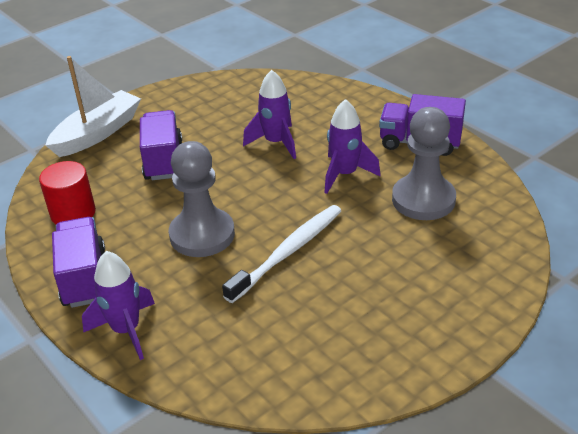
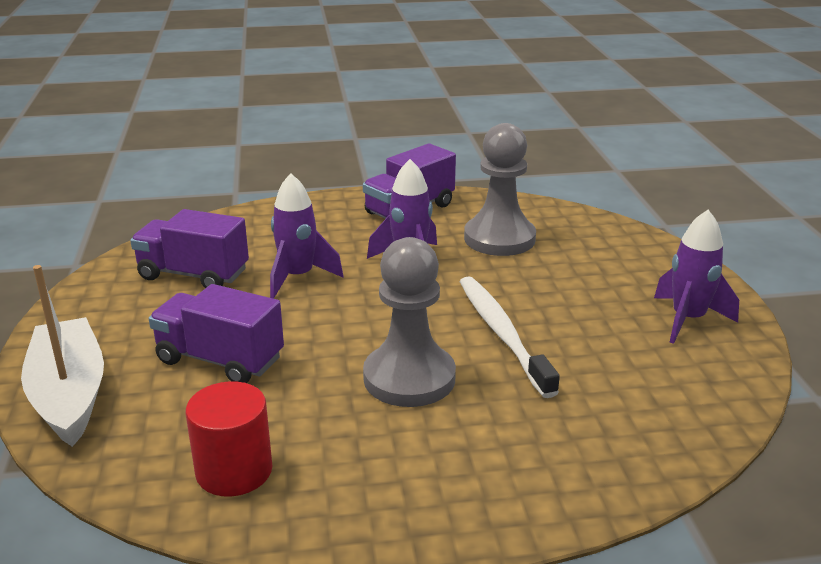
camera: 60 degrees left, 10 degrees down
(84, 278) = (394, 500): purple truck -> purple truck (193, 275)
(126, 330) = (536, 492): purple rocket -> purple rocket (687, 320)

